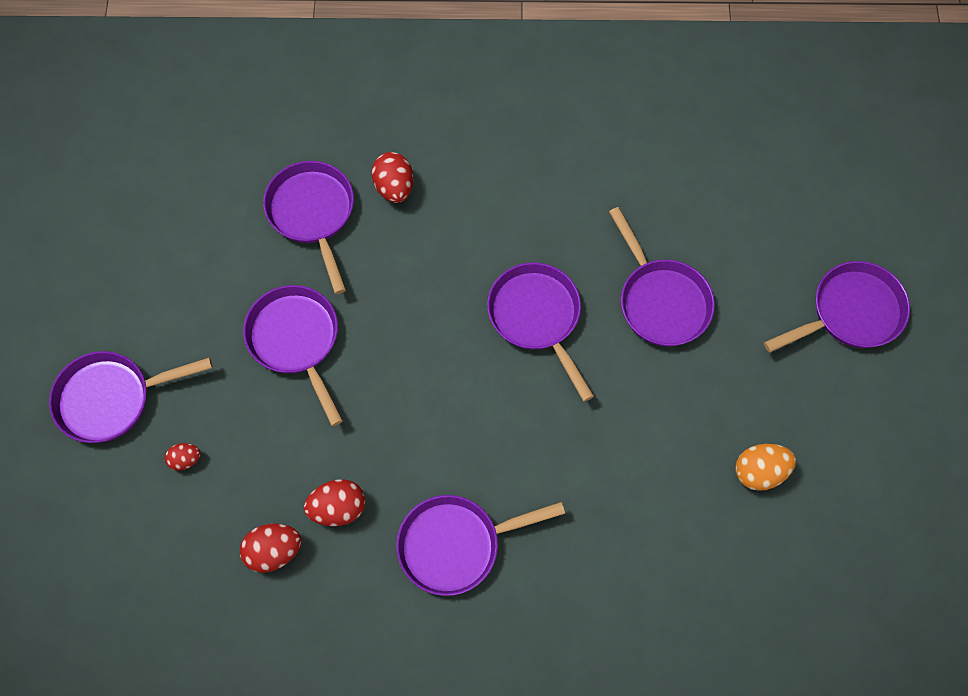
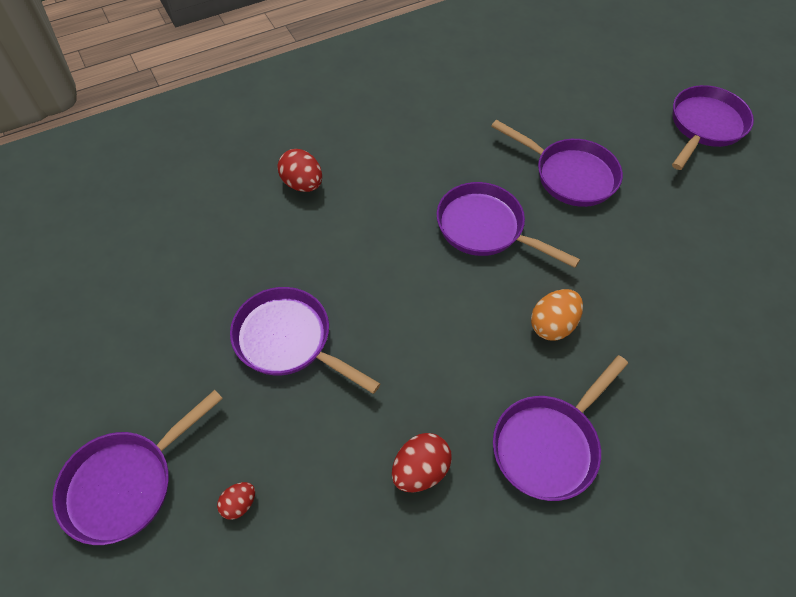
camera: 30 degrees left, 10 degrees down
(274, 551) = (383, 547): red egg -> none
(313, 214) = (242, 232): purple pan -> none
(759, 472) = (736, 261): orange egg -> orange egg (552, 325)

